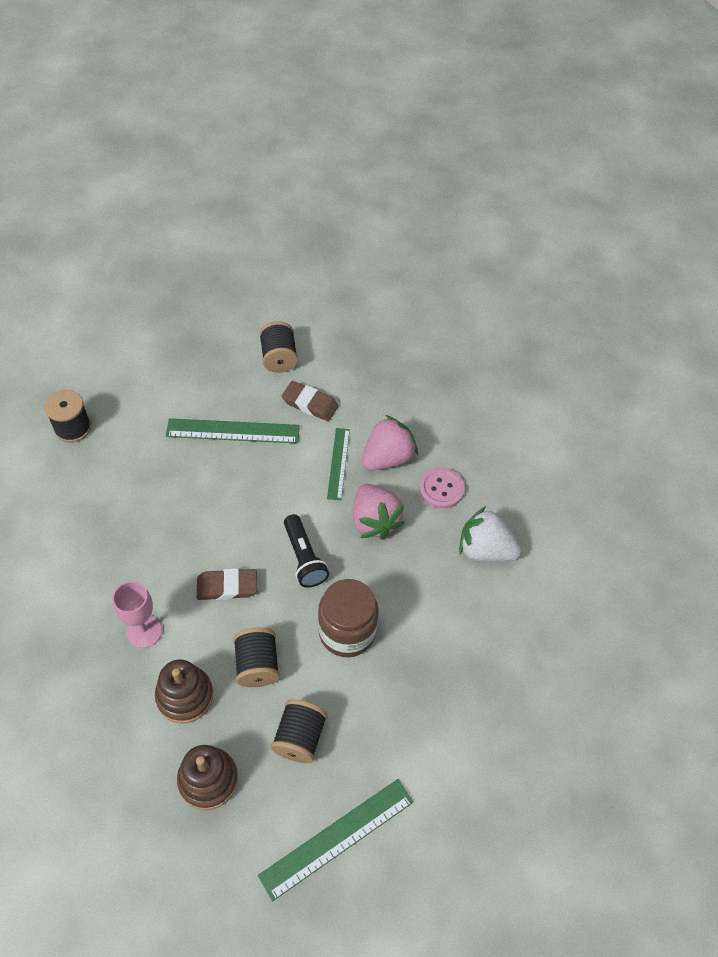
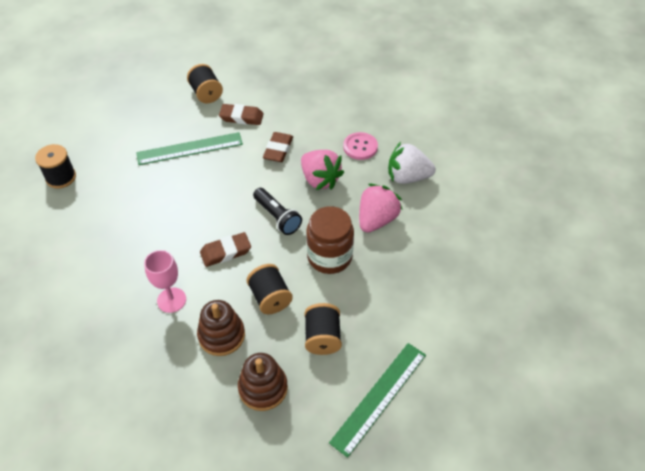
camera: 15 degrees left, 5 degrees down
(338, 463) = (278, 150): green ruler -> brown eraser
(387, 458) = (313, 137): pink strawberry -> pink strawberry (376, 220)

